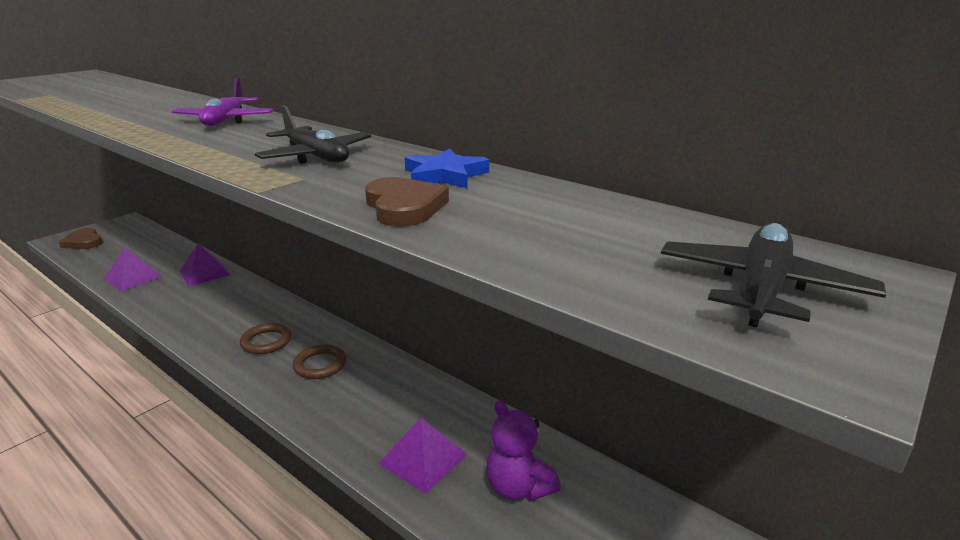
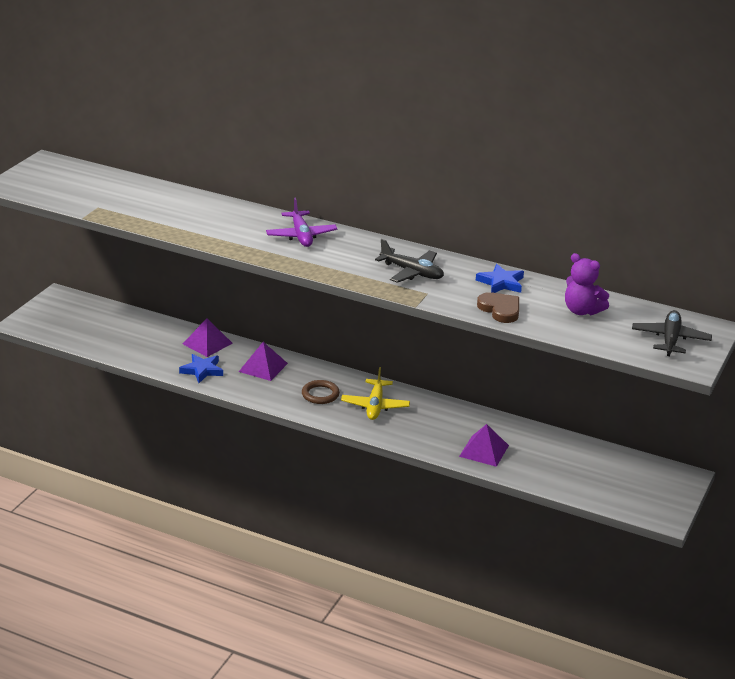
camera: 15 degrees left, 5 degrees up
(84, 242) = (51, 323): brown heart -> none
(133, 277) = (148, 354): purple pyramid -> purple pyramid (263, 367)
(166, 299) = (202, 370): none -> blue star
(320, 365) = (375, 406): brown ring -> yellow plane
(518, 487) = (546, 457): purple teddy bear -> purple teddy bear (582, 311)

